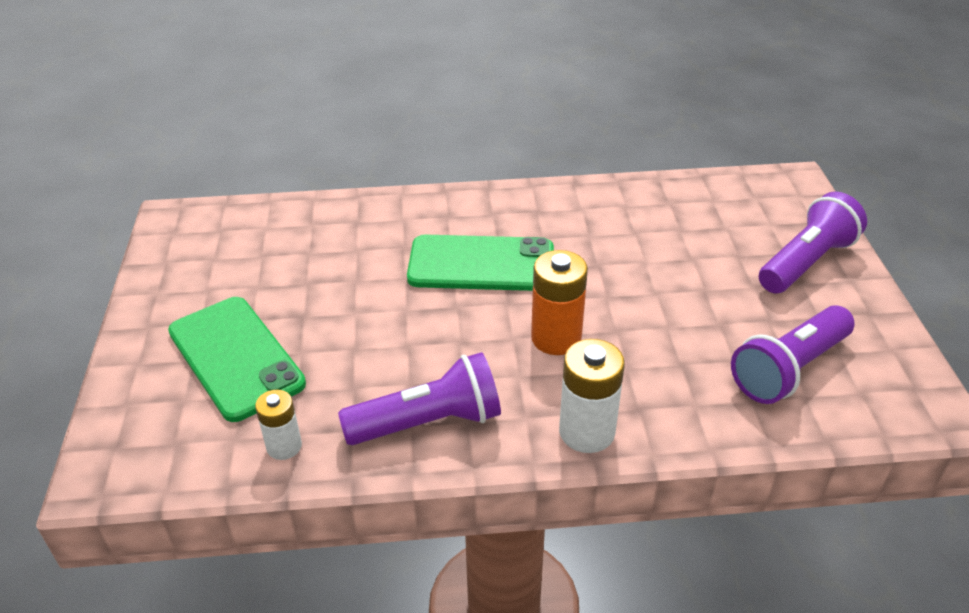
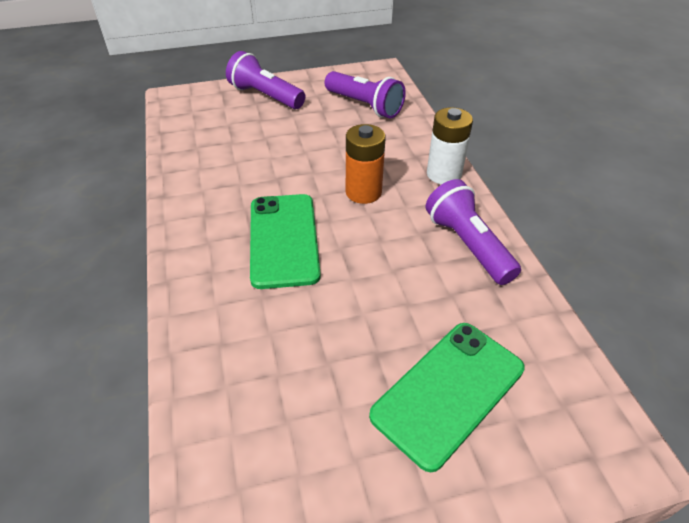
camera: 100 degrees left, 5 degrees up
(284, 446) = (528, 323): white battery -> none

